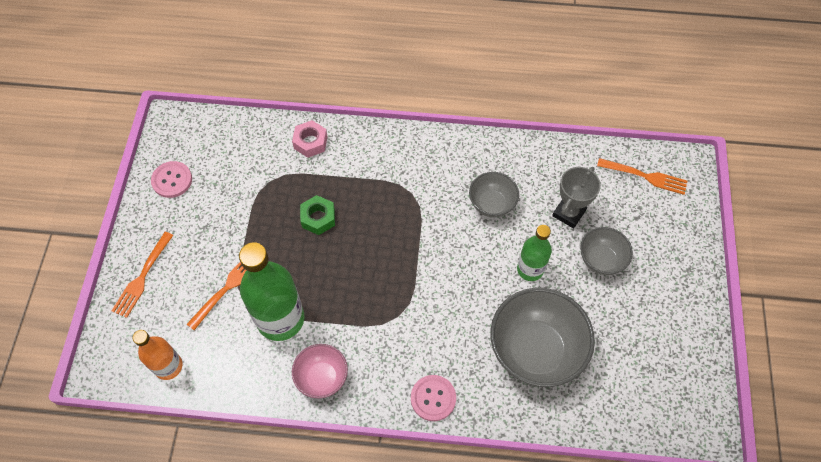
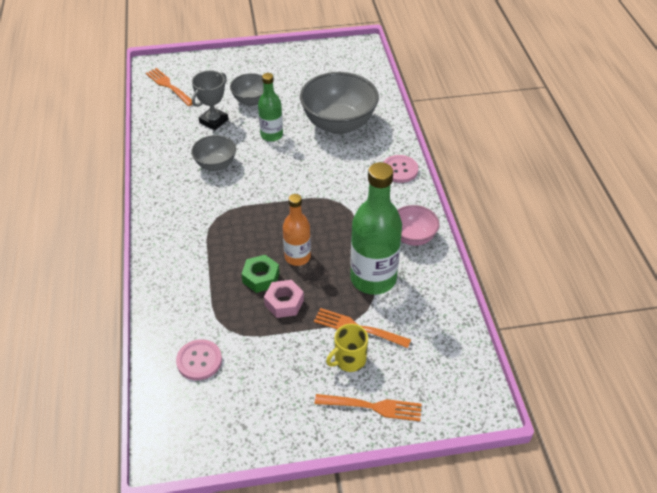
camera: 105 degrees left, 15 degrees down
(168, 366) = (453, 350): orange bottle -> orange bottle (297, 257)
(172, 180) = (247, 422): pink button -> pink button (199, 361)
(196, 271) = (349, 360): none -> yellow mug
(310, 142) = (171, 306): pink nut -> pink nut (284, 303)
(568, 213) = (214, 121): grey trophy -> grey trophy turned 75 degrees counterclockwise
(644, 176) = (169, 86): orange fork -> orange fork turned 45 degrees counterclockwise

